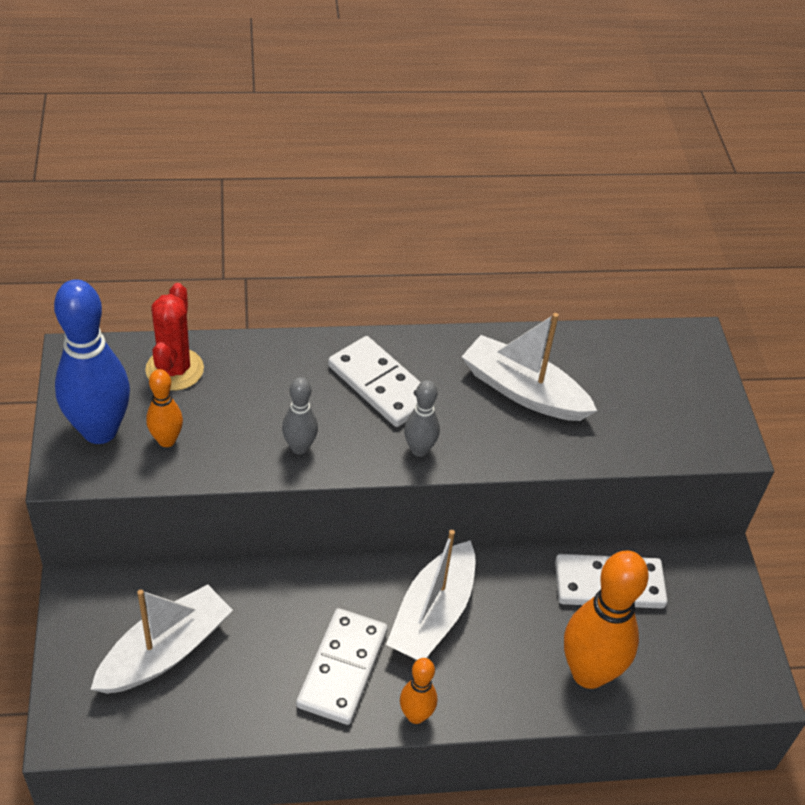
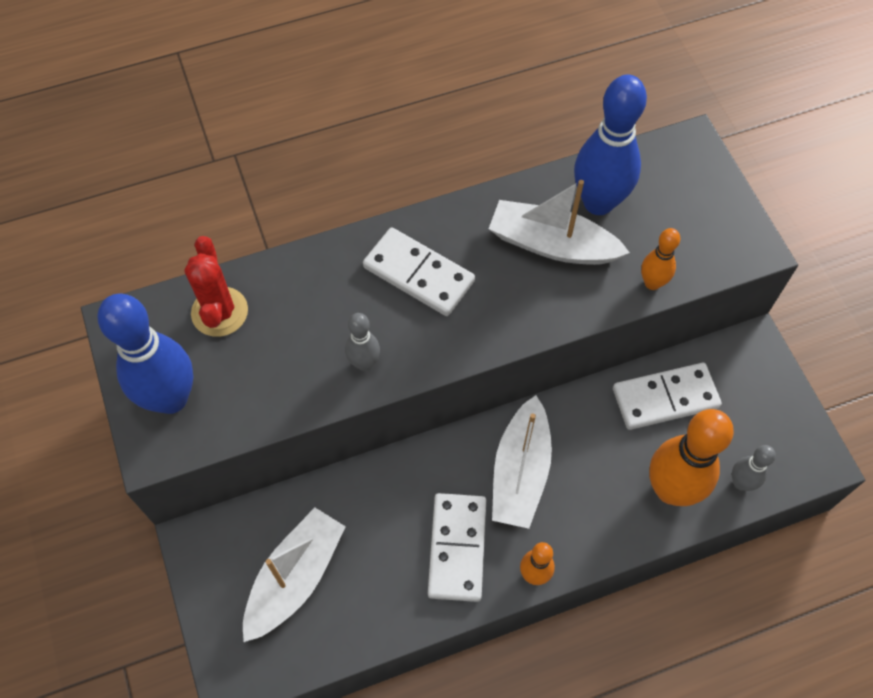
camera: 10 degrees left, 15 degrees up
(167, 440) = (237, 391): orange bowling pin -> orange bowling pin (652, 283)
(419, 450) = (475, 334): grey bowling pin -> grey bowling pin (741, 483)
(582, 366) = (598, 202): none -> blue bowling pin

